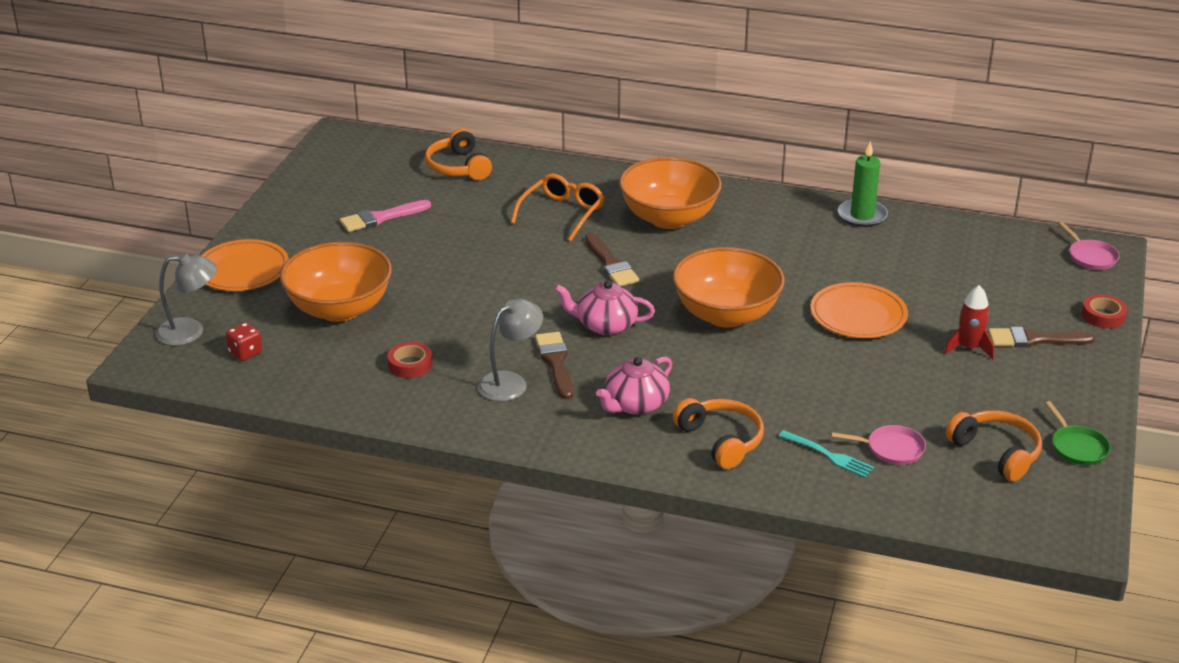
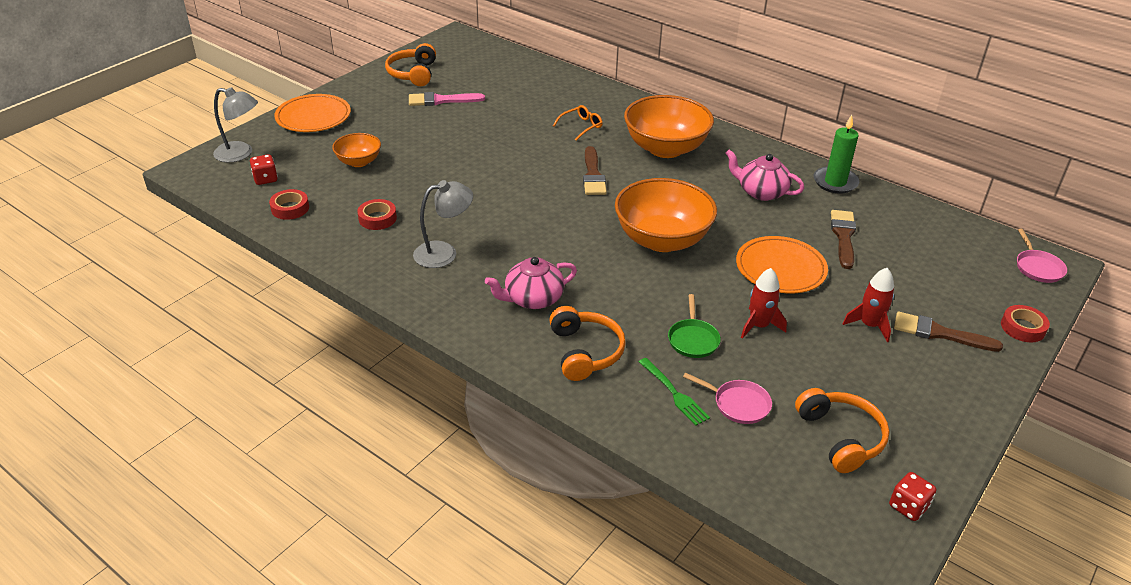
camera: 20 degrees right, 5 degrees up
(302, 377) = (290, 208): none -> red tape
(339, 309) = (359, 162): orange bowl -> orange bowl, size x0.52
(458, 167) = (526, 75): orange headphones -> orange headphones (413, 73)
(555, 362) = (492, 245): brown brush -> brown brush (843, 236)
(562, 214) = (581, 126): orange glasses -> orange glasses, size x0.62
(605, 325) = (554, 224): pink teapot -> pink teapot (761, 192)
(829, 455) = (674, 394): turquoise fork -> green fork
(869, 374) = (759, 326): none -> red rocket
(1077, 447) = (928, 455): green pan -> green pan (693, 339)
(1081, 493) = (908, 506): none -> red dice

